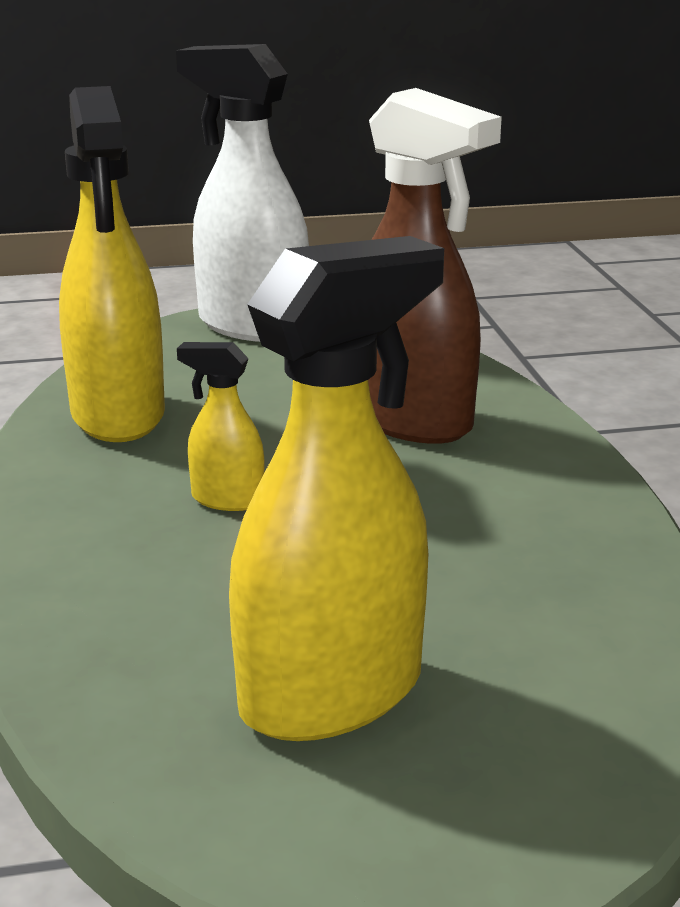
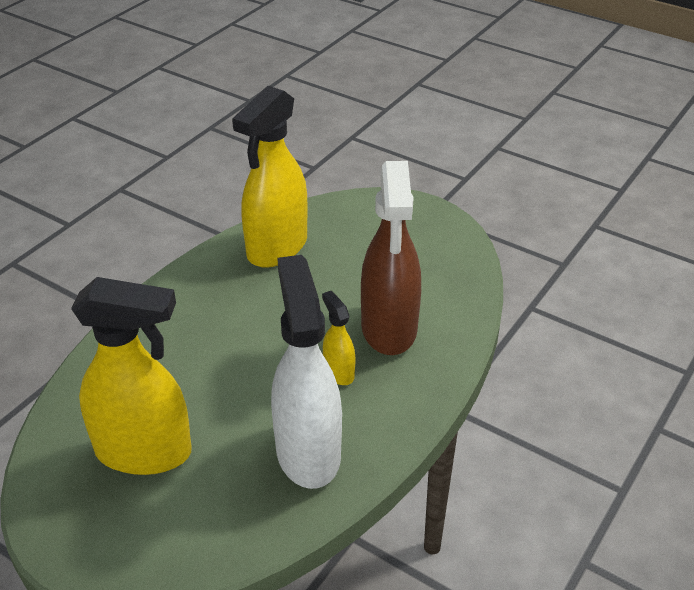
camera: 45 degrees right, 15 degrees up
(227, 499) = (247, 327): yellow spray bottle -> yellow spray bottle (338, 372)
(251, 326) = (415, 218): white spray bottle -> white spray bottle (308, 452)

